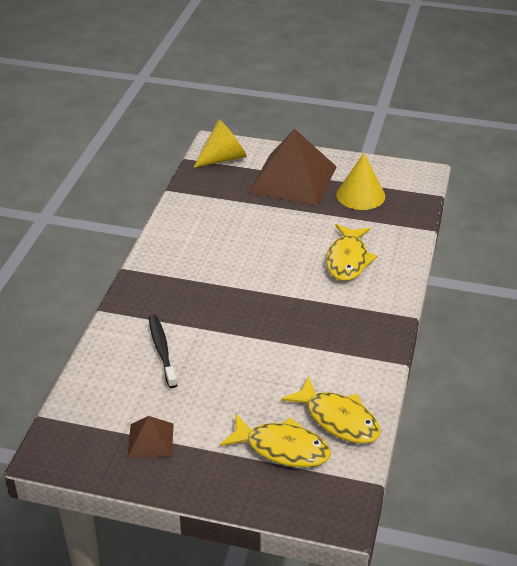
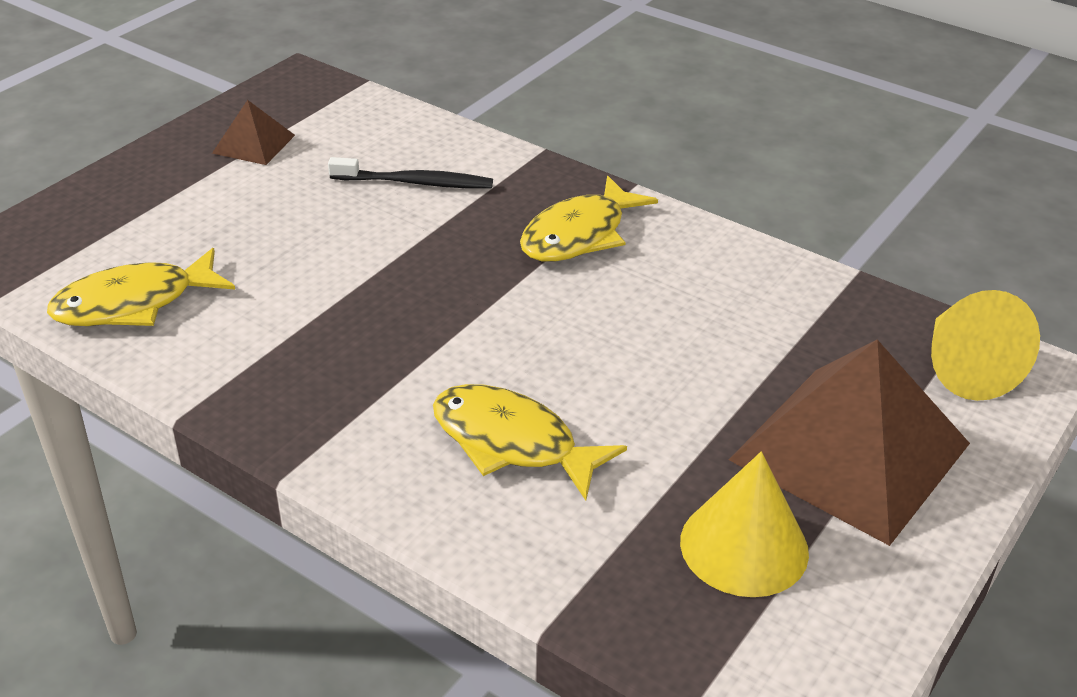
camera: 110 degrees right, 0 degrees up
(282, 448) = (135, 239): yellow fish -> yellow fish (579, 235)

